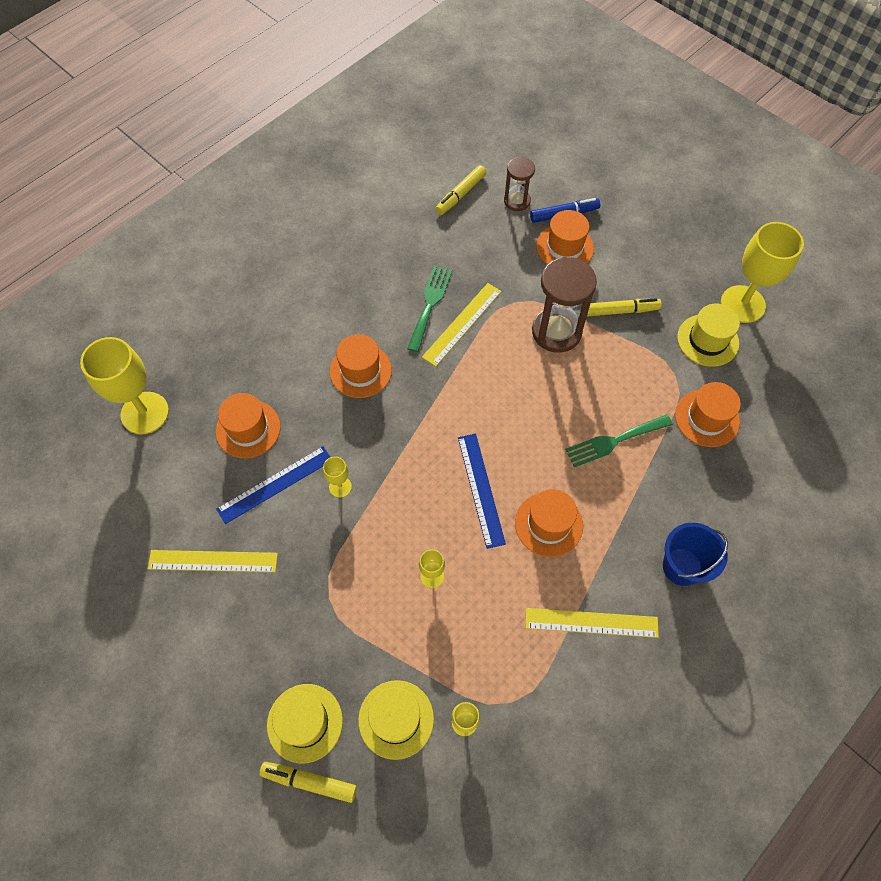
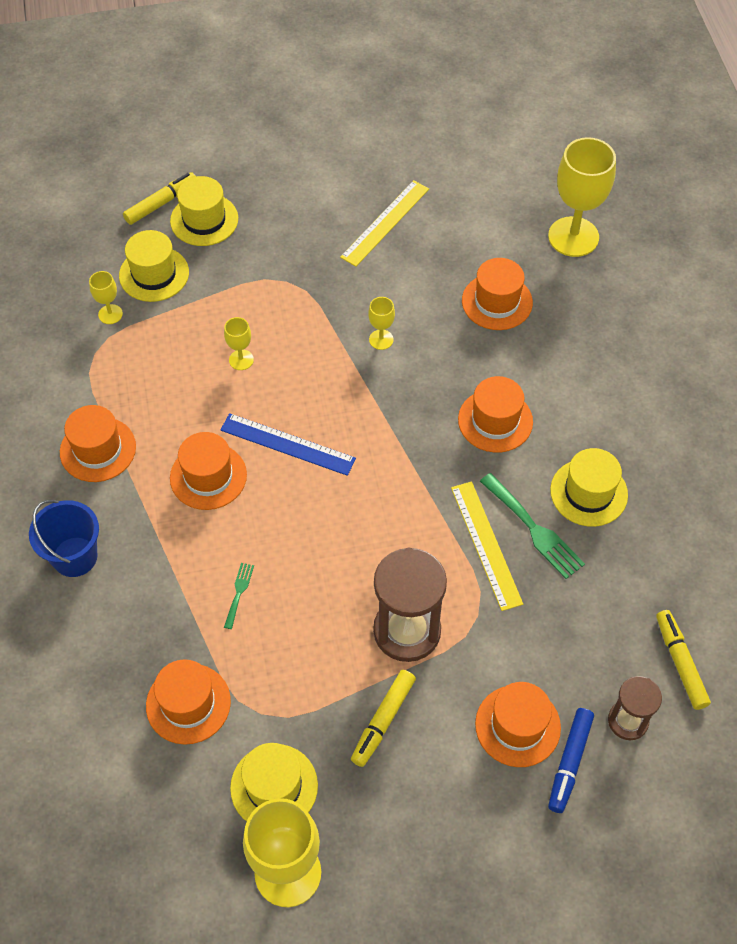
camera: 125 degrees right, 5 degrees down
(275, 484) = (422, 295): blue ruler -> none
(379, 290) = (588, 492): none -> yellow hat
(591, 622) = (98, 449): yellow ruler -> orange hat
(614, 441) = (239, 592): green fork -> green fork, size x0.52

